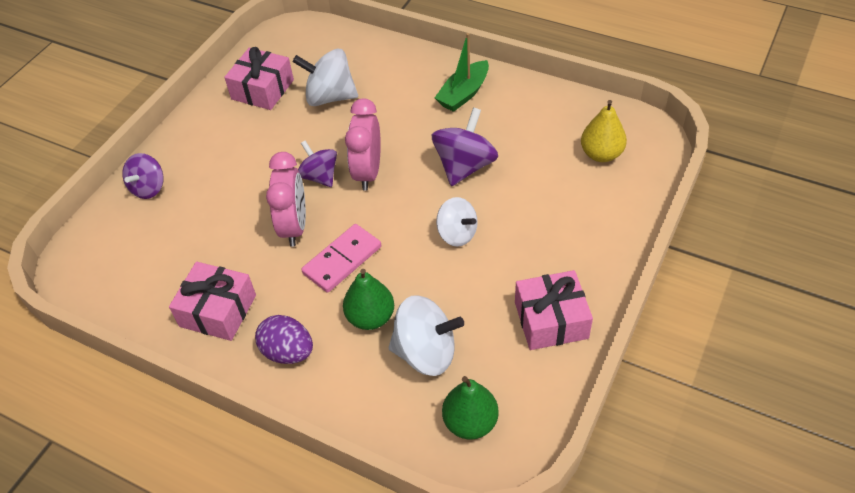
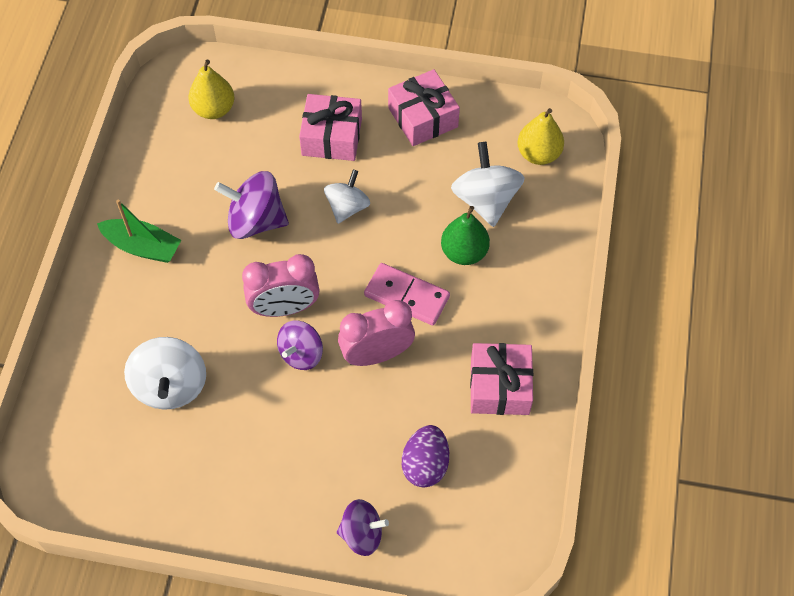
camera: 110 degrees left, 10 degrees up
(262, 89) = (169, 470): pink gift -> pink gift (332, 137)
(288, 352) = (522, 307): purple egg -> purple egg (425, 465)
(470, 422) = (538, 154): green pear -> yellow pear

